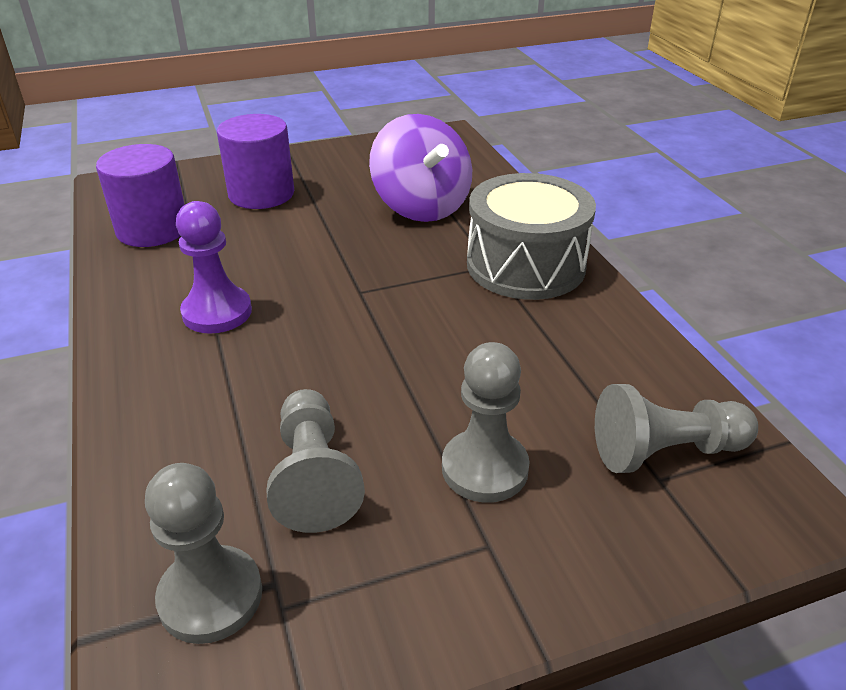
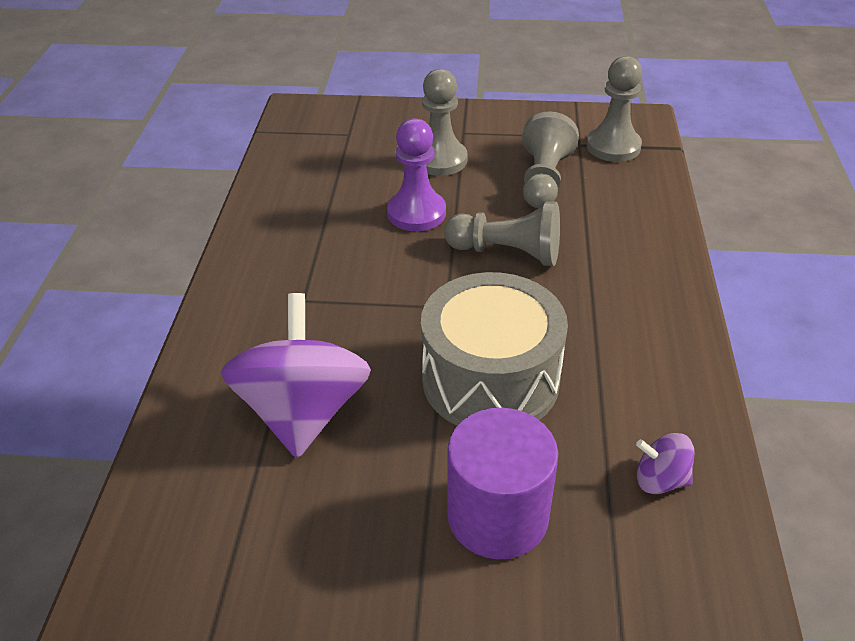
camera: 155 degrees left, 5 degrees up
(152, 229) = (660, 480): purple cylinder -> purple spinning top
(217, 312) = (589, 320): purple pawn -> purple pawn (416, 213)
(525, 265) = (273, 290): grey drum -> grey drum (490, 379)
(665, 451) = (330, 142): grey pawn -> grey pawn (507, 252)

